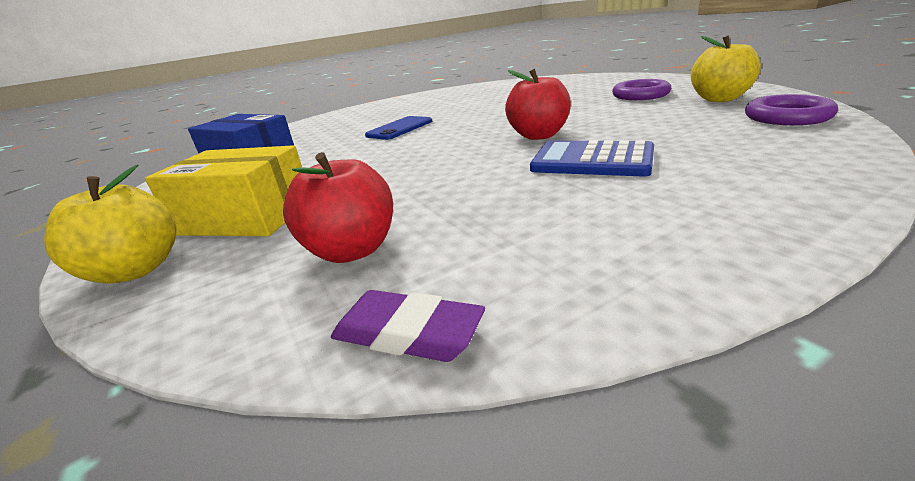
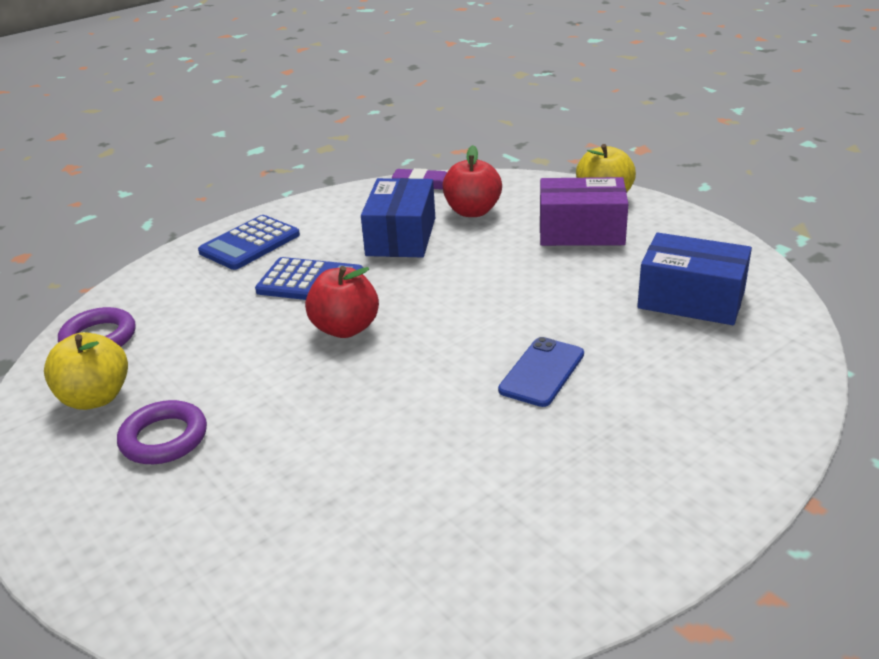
camera: 170 degrees right, 5 degrees up
(246, 217) = (581, 231): yellow box -> purple box
(480, 209) = (401, 237): none -> blue box
(732, 197) = (249, 243): none -> blue calculator

